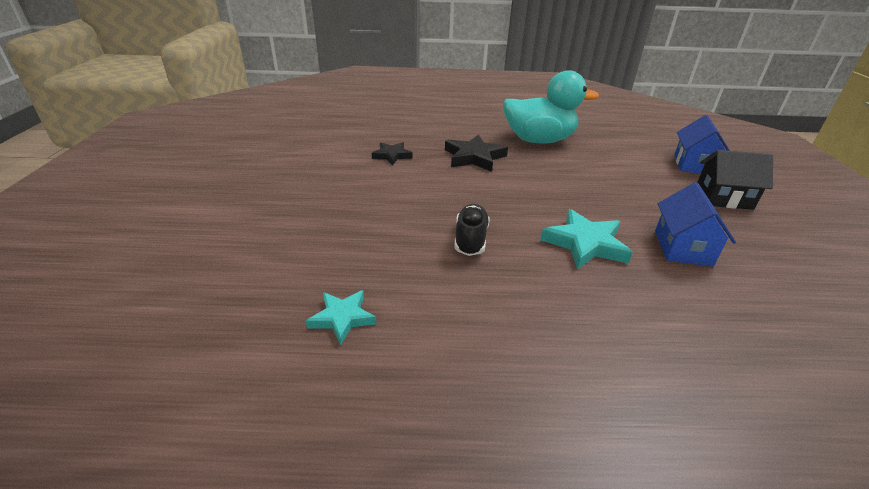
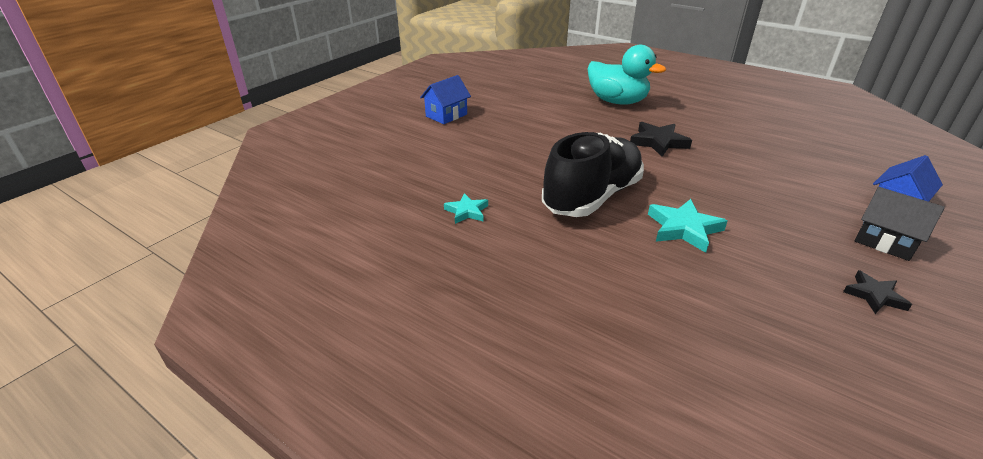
camera: 35 degrees right, 0 degrees up
(392, 155) = (589, 124): black star -> black star (874, 295)
(470, 239) = (592, 197): black shoe -> black shoe, size x2.22
(539, 140) = (738, 143): turquoise duck -> turquoise duck (617, 102)
(682, 248) = (775, 260): blue house -> blue house (446, 115)

